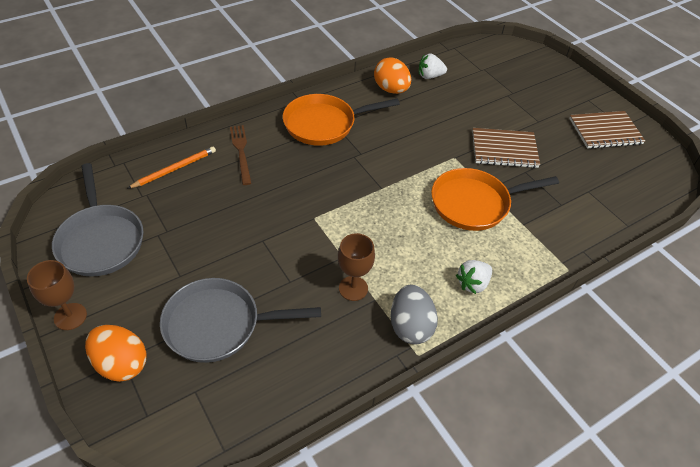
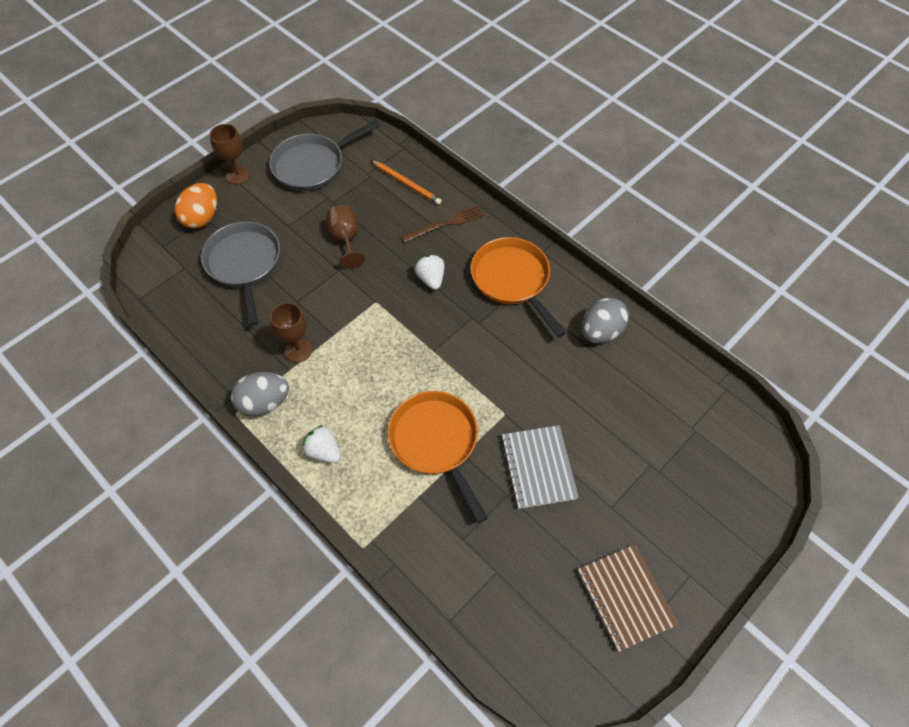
camera: 80 degrees right, 10 degrees up
(225, 228) = (346, 240): none -> brown goblet
(391, 89) = (601, 332): orange egg -> grey egg
(430, 76) = (647, 369): white strawberry -> white strawberry (431, 279)
(504, 149) = (538, 467): brown notebook -> grey notebook

